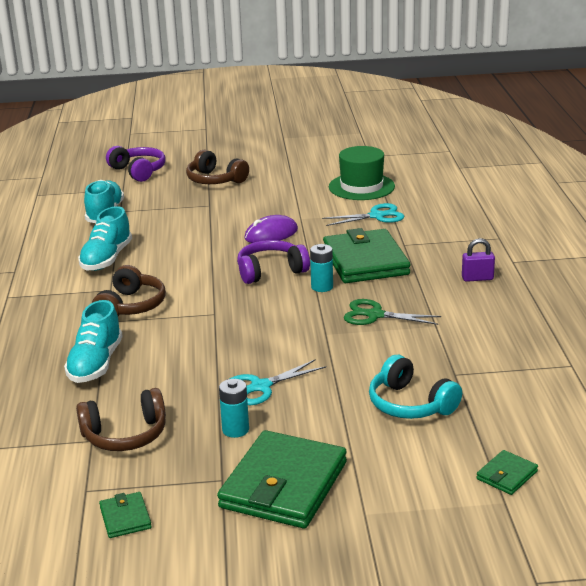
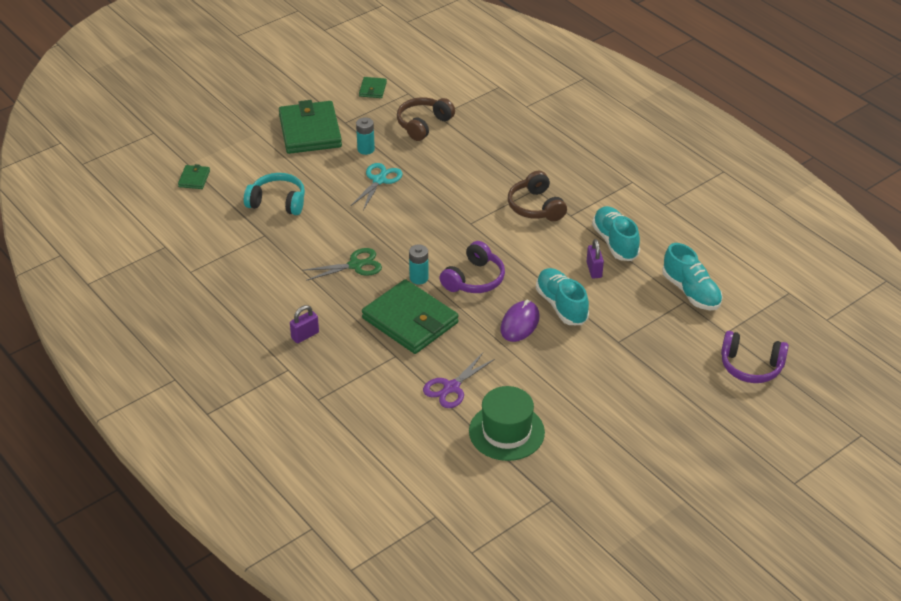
camera: 145 degrees right, 15 degrees up
(96, 364) = (498, 157): turquoise shoe -> turquoise shoe (561, 305)
(125, 518) = (372, 89): green wallet -> green wallet turned 60 degrees clockwise
(156, 247) = (594, 270): none -> purple padlock
(215, 180) = (659, 383): brown headphones -> none
(376, 216) = (451, 387): turquoise scissors -> purple scissors

